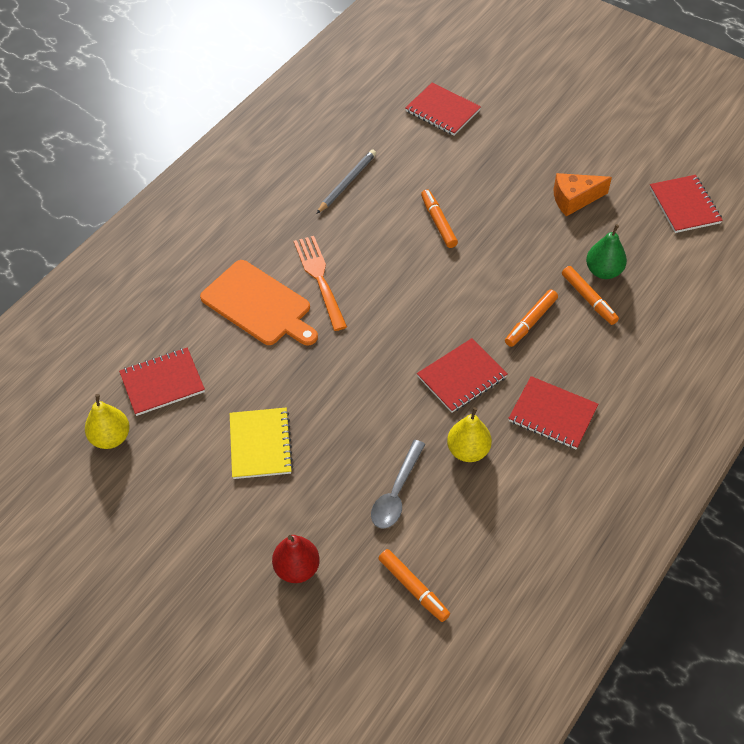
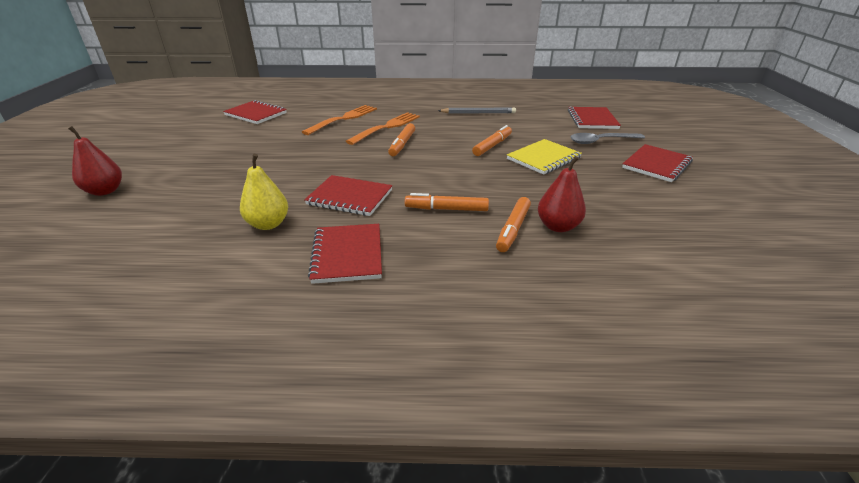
camera: 55 degrees right, 20 degrees down
(111, 437) = (203, 114): yellow pear -> none
(259, 305) = (343, 119): orange cutting board -> orange fork
(260, 444) = (222, 149): yellow notebook -> yellow notebook (543, 158)
(396, 493) = (200, 206): grey spoon -> grey spoon (601, 141)
(413, 588) = (88, 245): orange marker -> orange marker (402, 144)
(574, 199) = (611, 187): orange cheese -> none
(603, 271) = (558, 226): green pear -> red pear
(684, 205) = (720, 246): red notebook -> red notebook (656, 165)

